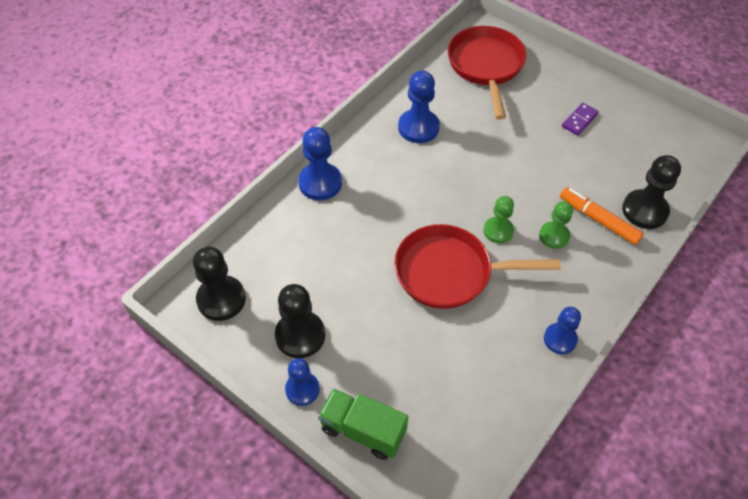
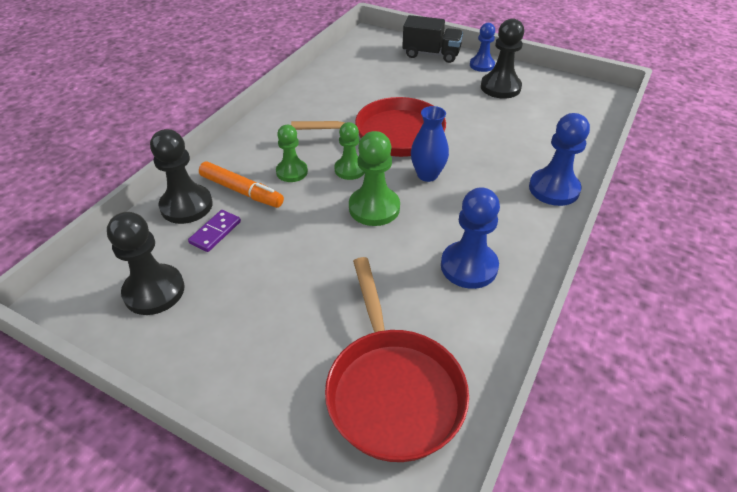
camera: 170 degrees right, 10 degrees down
(221, 299) = (577, 99): black pawn -> black pawn (154, 291)
(363, 430) = (431, 54): green truck -> black truck
(426, 214) = (427, 175): none -> blue vase
(480, 185) = (374, 208): none -> green pawn
(560, 339) = (292, 106): blue pawn -> none
(579, 120) = (243, 308): purple domino -> purple domino (215, 232)

